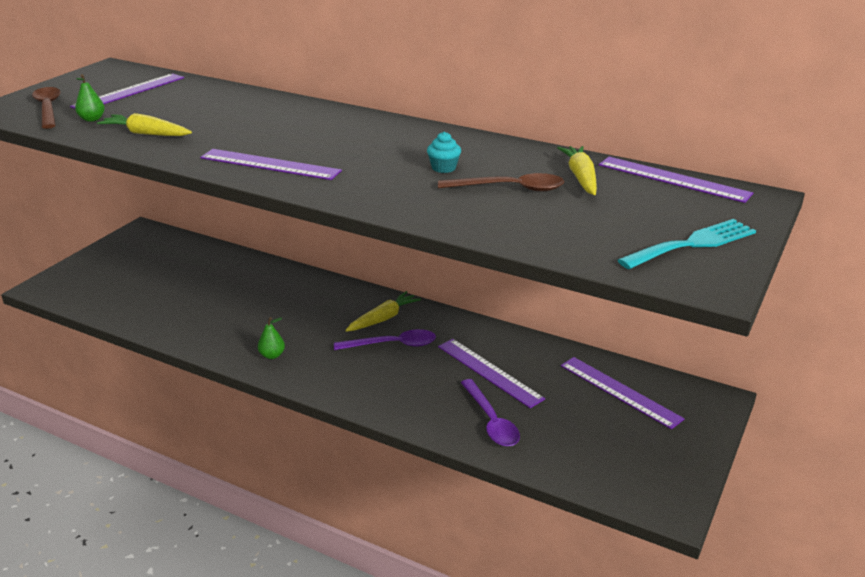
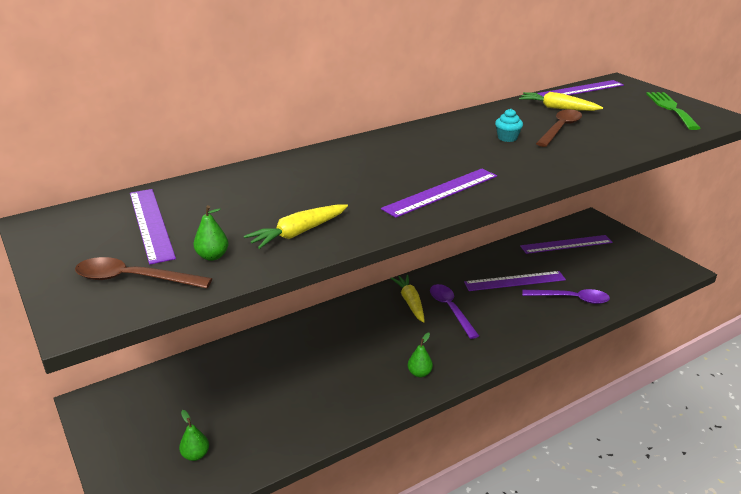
camera: 60 degrees left, 0 degrees up
(108, 287) = (195, 455): none -> green pear
(392, 345) = (450, 309): purple spoon -> purple spoon turned 45 degrees counterclockwise
(692, 244) = (671, 109): turquoise fork -> green fork

